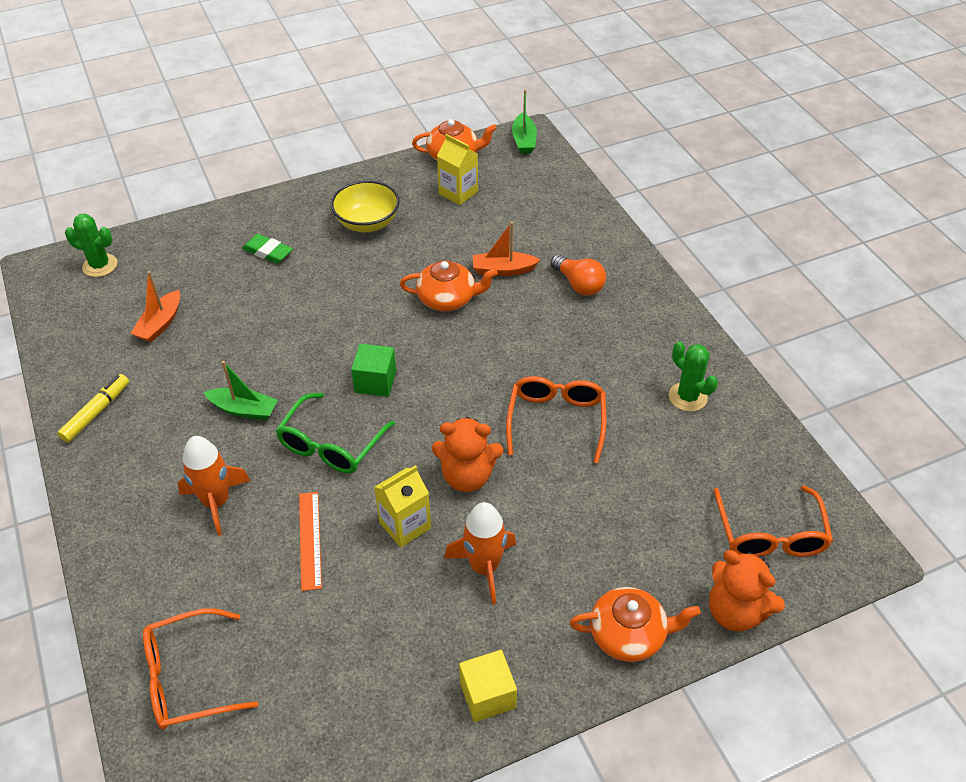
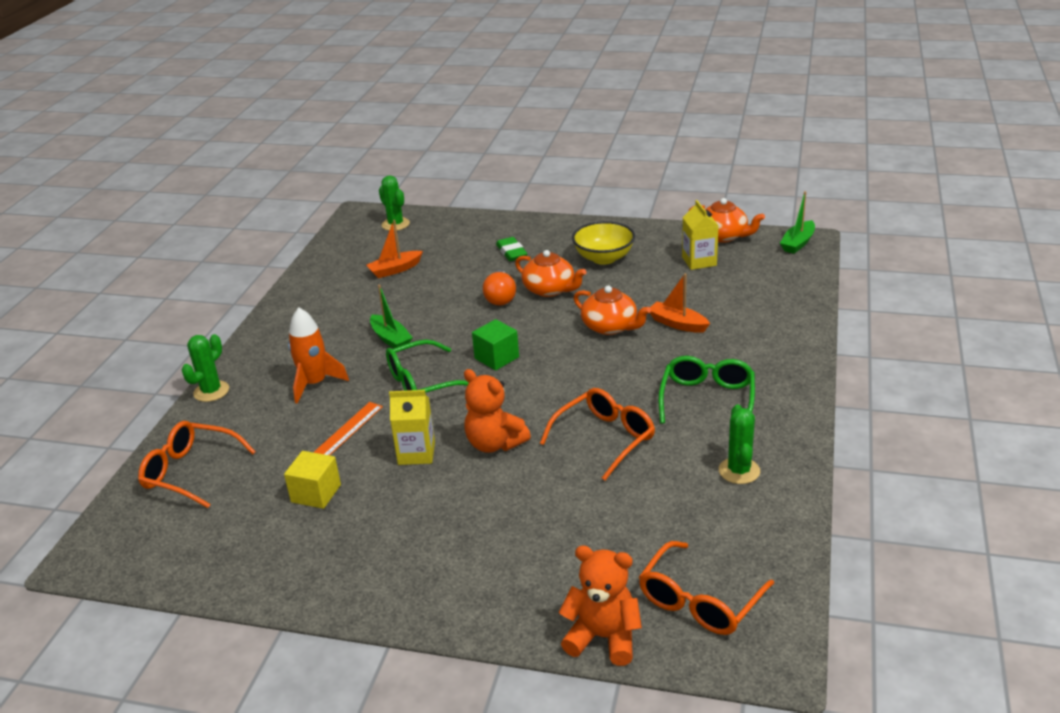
camera: 40 degrees right, 15 degrees down
(96, 412) = (303, 304): yellow marker -> none
(103, 571) = (211, 391): none -> green cactus
(484, 567) = (441, 506): orange rocket -> none
(487, 695) = (352, 584): yellow cube -> yellow cube (316, 493)
(578, 284) = (731, 356): orange light bulb -> orange light bulb (500, 297)
(599, 338) = (707, 399): none -> green glasses
(628, 635) = (497, 604): orange teapot -> orange teapot (550, 289)
(735, 611) = (603, 637): orange teddy bear -> orange teddy bear turned 120 degrees clockwise

